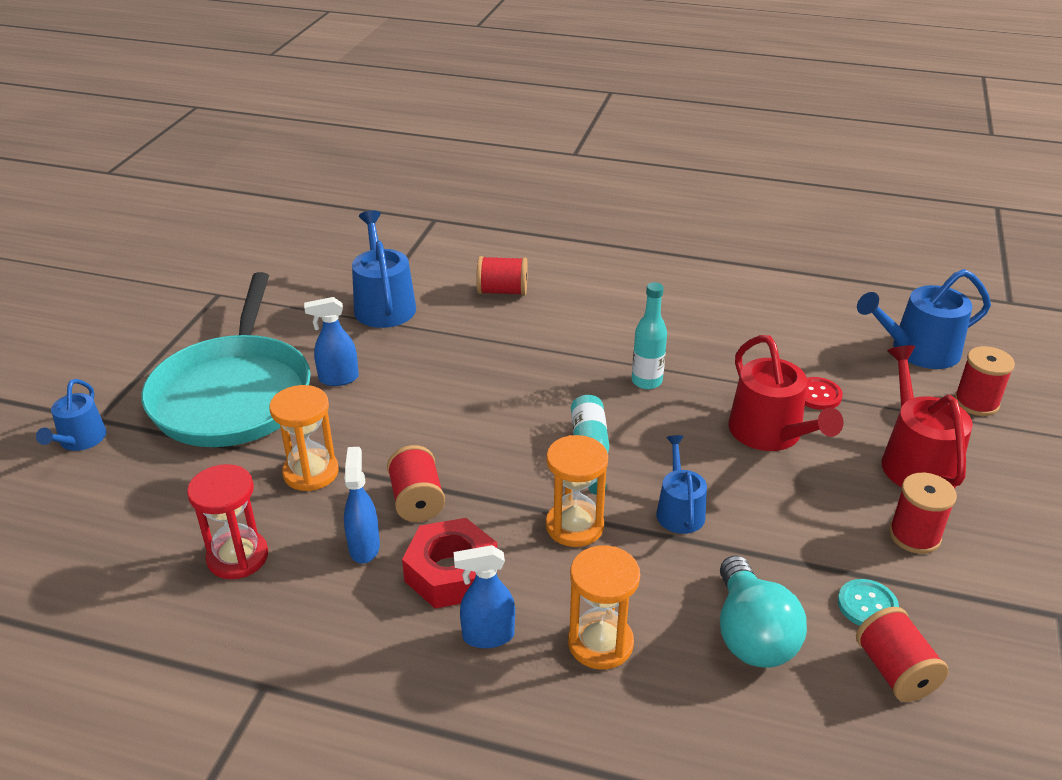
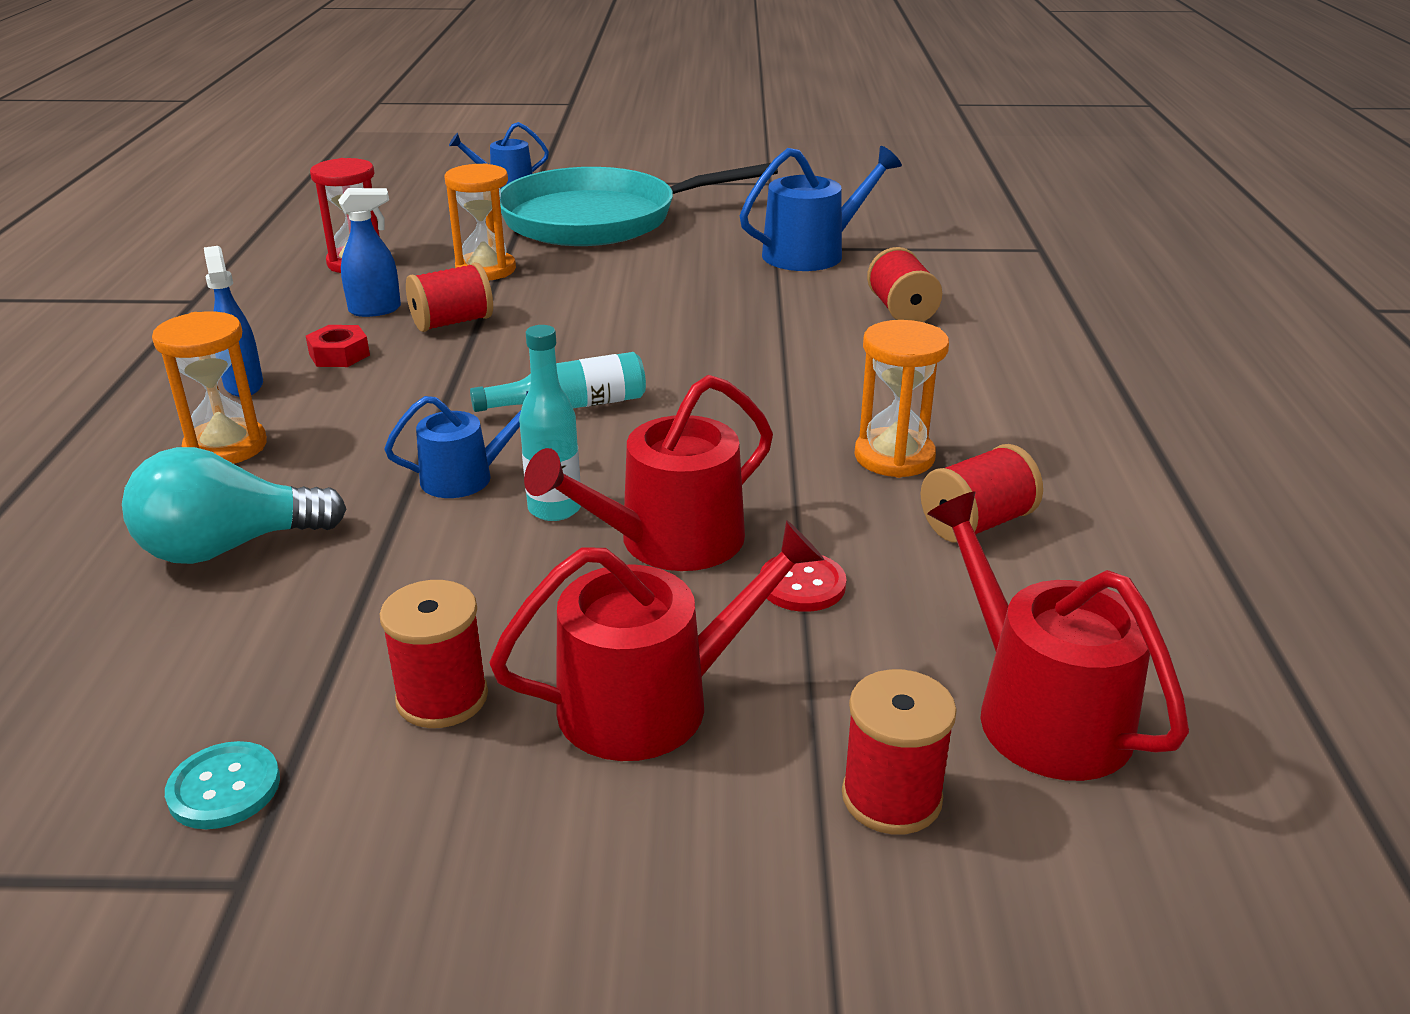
camera: 75 degrees right, 5 degrees down
(338, 379) = (650, 256): blue spray bottle -> none
(451, 572) = (339, 355): red nut -> red nut, size x0.57
(574, 526) = (423, 411): orange hourglass -> orange hourglass (894, 457)
(646, 381) = (750, 429): turquoise bottle -> turquoise bottle (554, 509)
(867, 605) = (278, 646): turquoise button -> turquoise button (224, 788)
(894, 671) = (141, 673): red spool -> red spool (976, 524)
(918, 351) = (1040, 711): blue watering can -> red watering can

